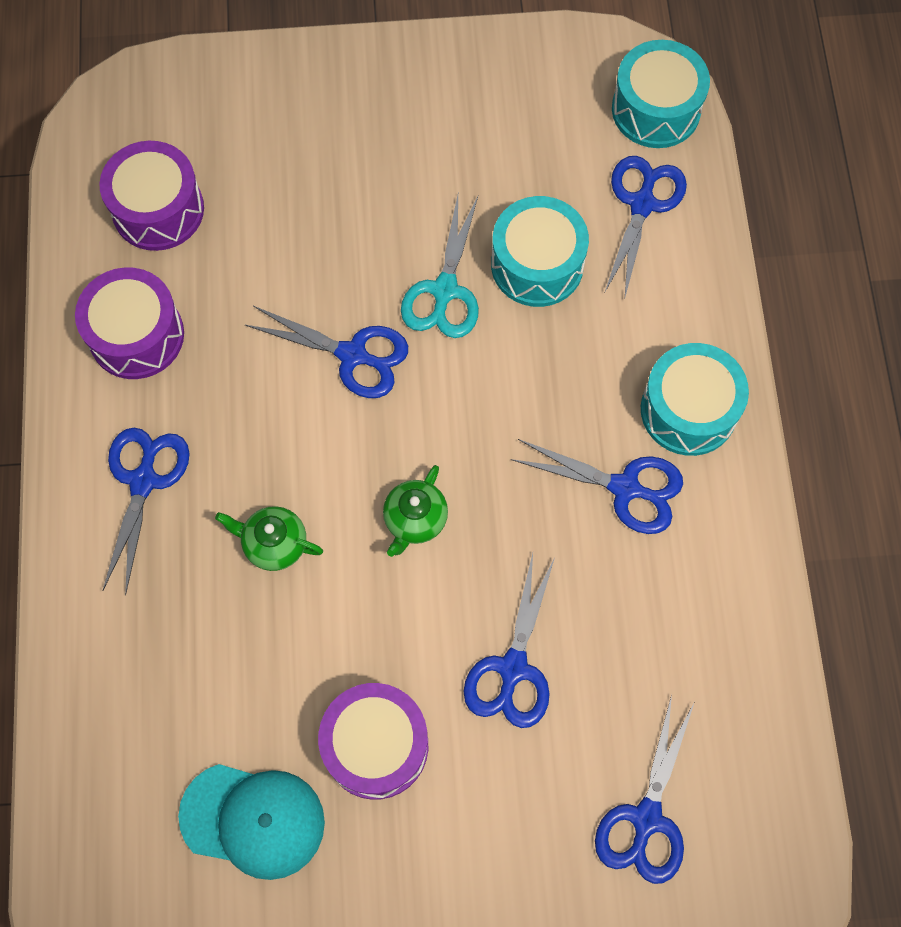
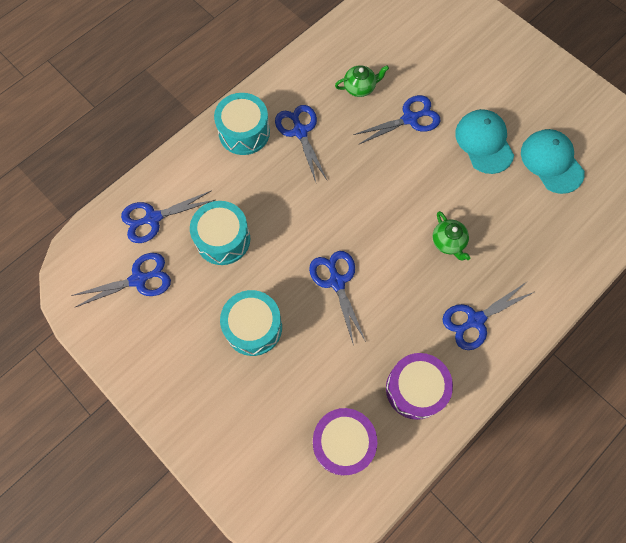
camera: 130 degrees left, 0 degrees up
(376, 745) = (484, 142): purple drum -> turquoise cap
(415, 520) = (386, 197): green teapot -> green teapot (360, 88)
(444, 290) = (270, 268): turquoise scissors -> none
(646, 818) = (419, 42): blue scissors -> blue scissors (139, 279)
(656, 109) = (92, 249): turquoise drum -> turquoise drum (253, 327)

